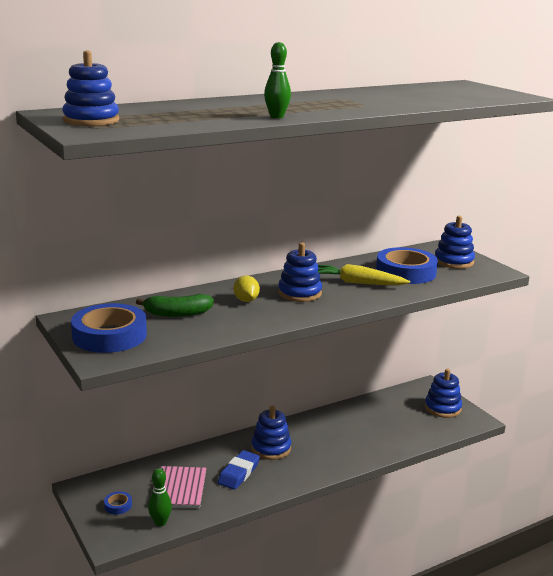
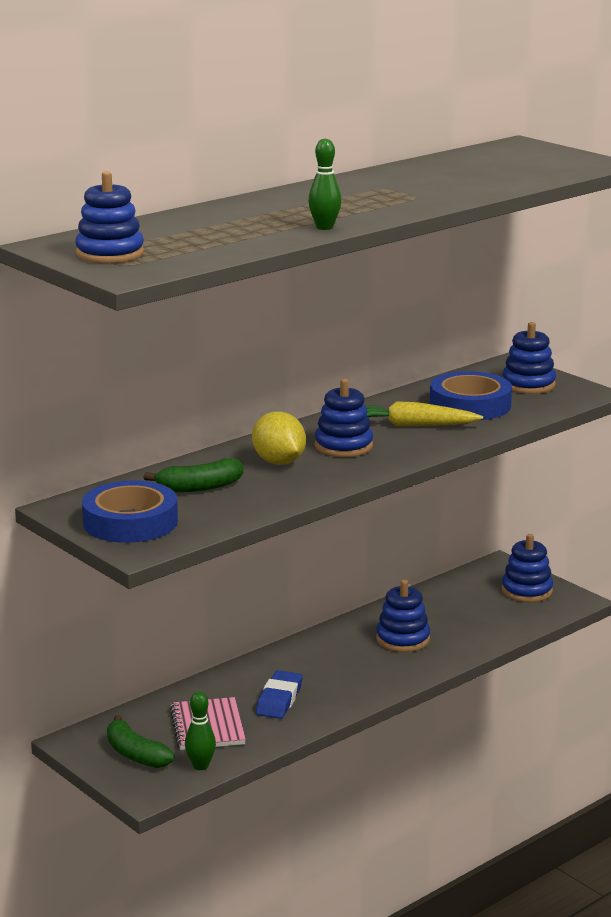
camera: 10 degrees left, 0 degrees up
(118, 505) = (135, 754): blue tape -> green banana
(246, 300) = (279, 462): yellow lemon -> yellow lemon, size x1.52
(271, 448) = (310, 666): blue stacking toy -> blue stacking toy (403, 639)

